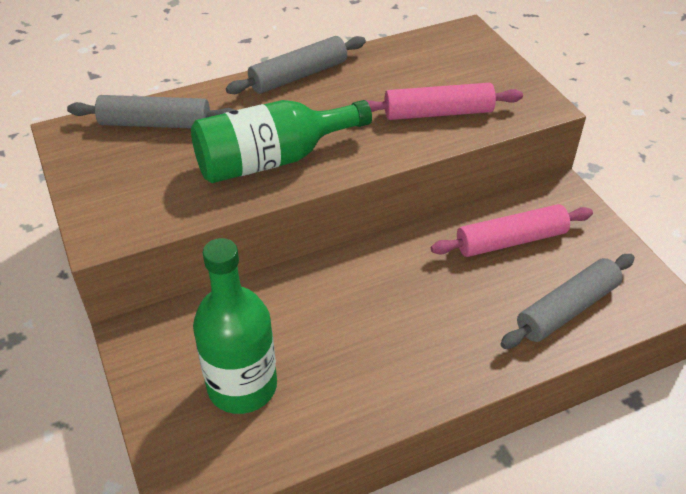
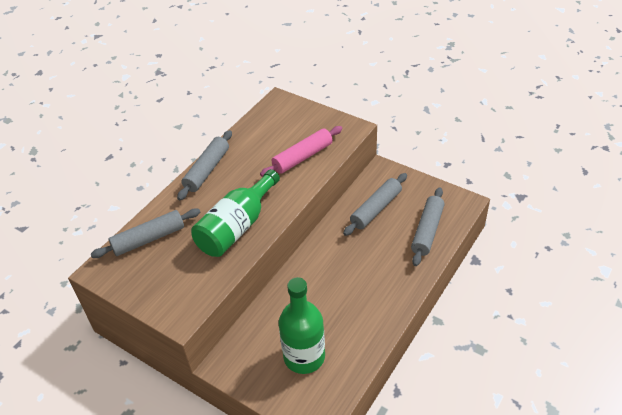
camera: 30 degrees left, 0 degrees up
(510, 240) = (376, 209): pink rolling pin -> grey rolling pin

